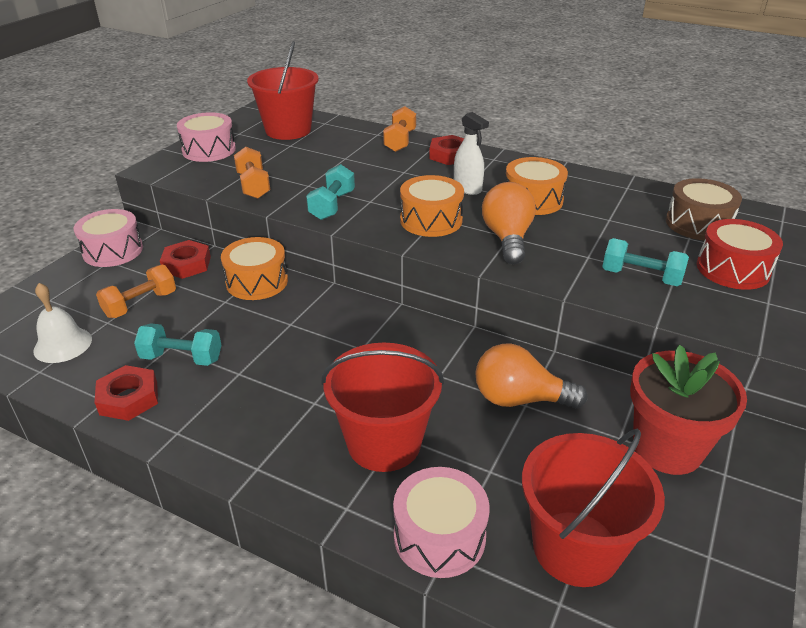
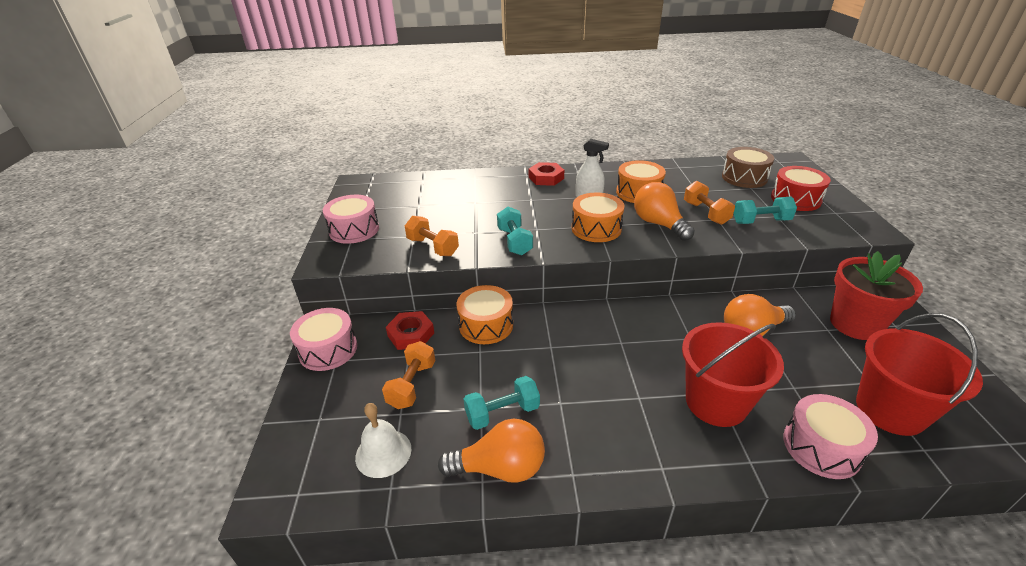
camera: 30 degrees left, 0 degrees up
(129, 398) = (500, 468): red nut -> orange light bulb
(288, 130) = (401, 194): red bucket -> none
(400, 141) = (498, 178): orange dumbbell -> orange dumbbell (705, 213)

